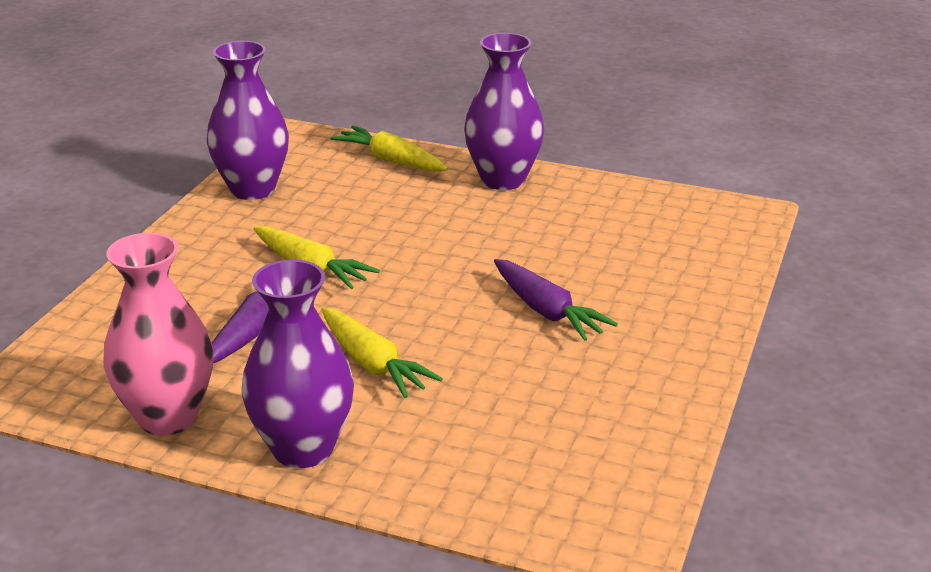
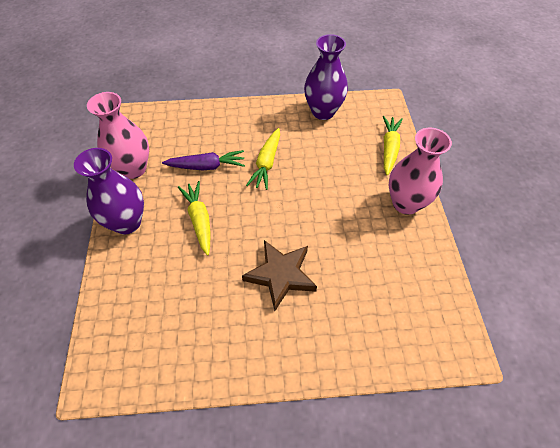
camera: 65 degrees right, 25 degrees up
(372, 364) = (199, 220): yellow carrot -> yellow carrot turned 135 degrees clockwise
(503, 179) = (405, 203): purple vase -> pink vase
(546, 311) = (281, 275): purple carrot -> brown star

